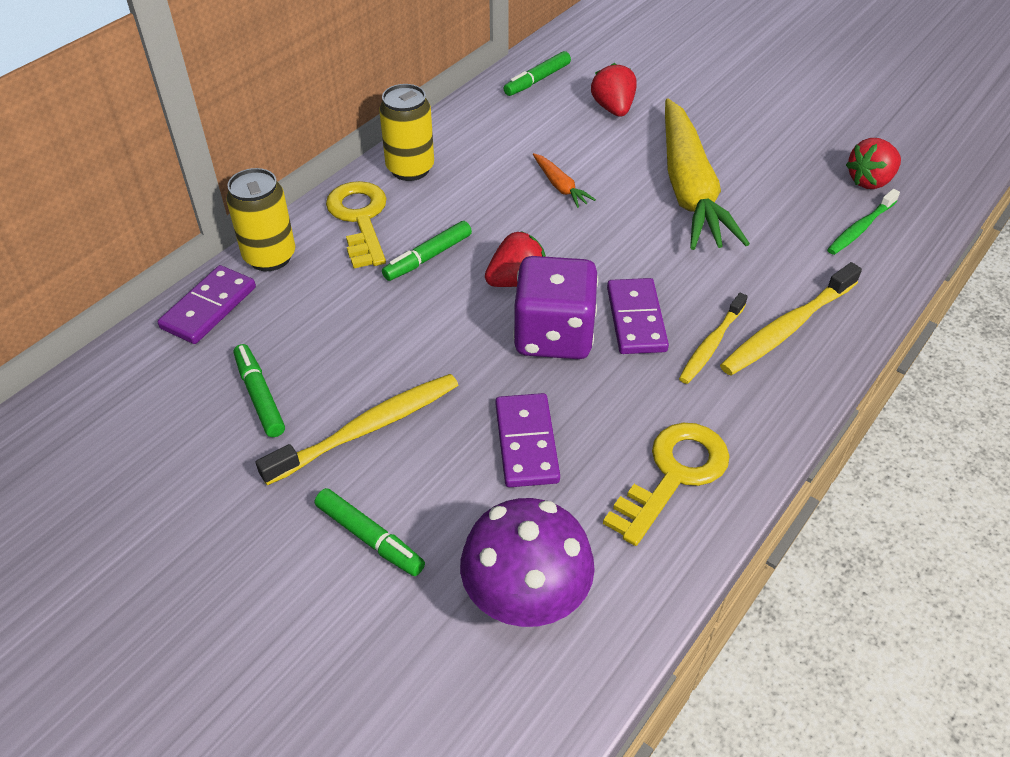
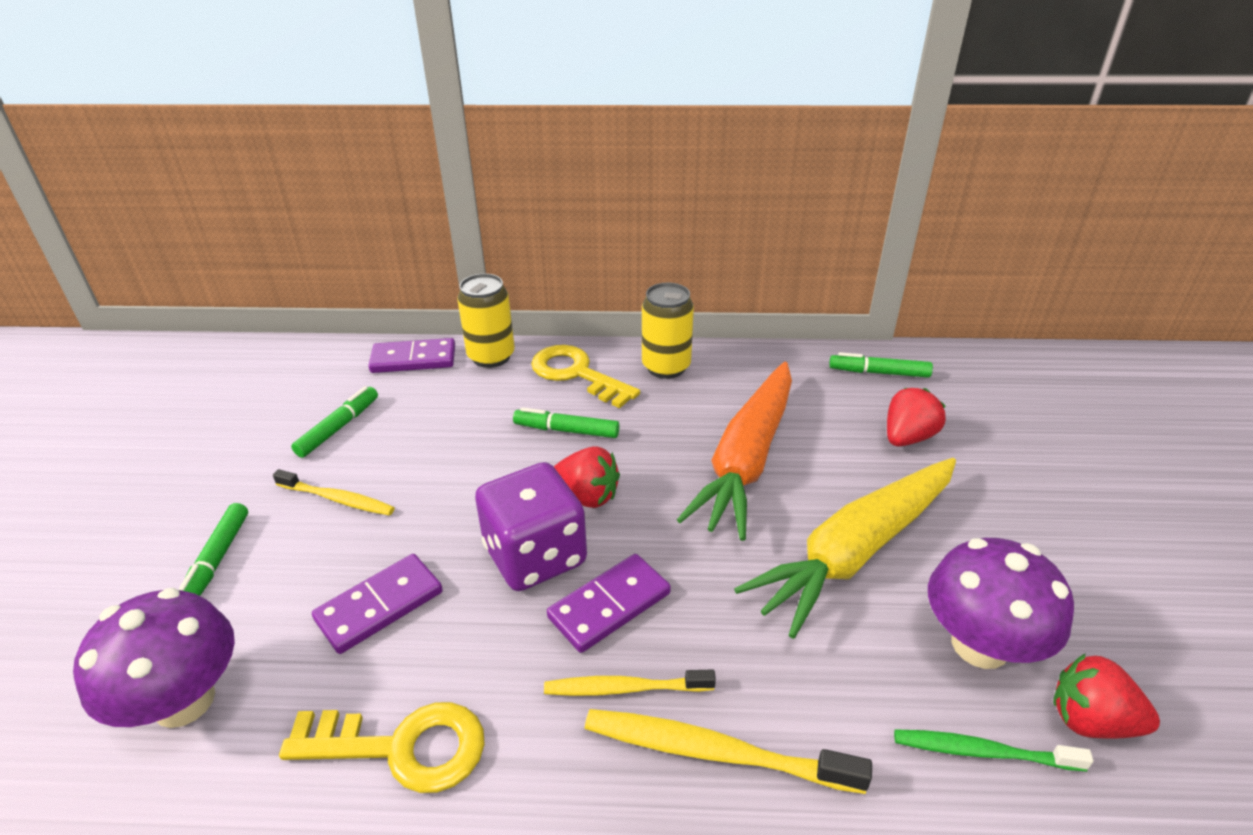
camera: 55 degrees right, 10 degrees down
(360, 219) = (577, 374): yellow key -> yellow key turned 90 degrees counterclockwise
(367, 429) = (337, 499): yellow toothbrush -> yellow toothbrush, size x0.65
(560, 186) = (746, 459): orange carrot -> orange carrot, size x2.50
(796, 186) = (980, 645): none -> purple mushroom

